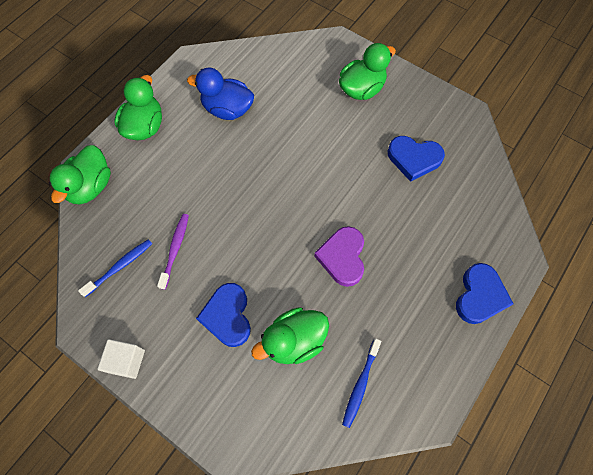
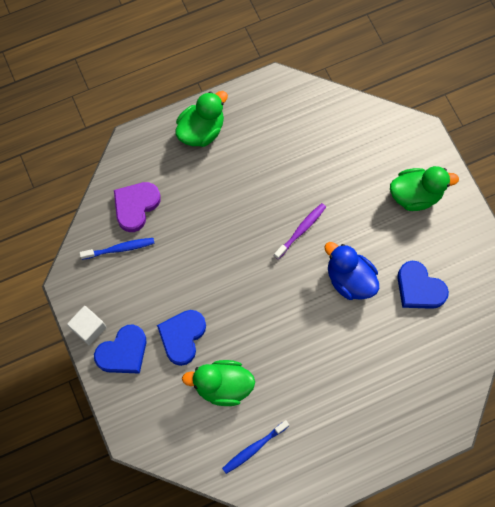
camera: 30 degrees right, 5 degrees up
(91, 186) = (130, 164): green duck -> none
(175, 249) = (170, 258): purple toothbrush -> purple toothbrush (301, 230)
(227, 109) = (281, 151): blue duck -> blue duck (349, 279)
(342, 257) = (301, 341): purple heart -> purple heart (136, 206)
(480, 296) = (395, 437): blue heart -> blue heart (123, 352)

